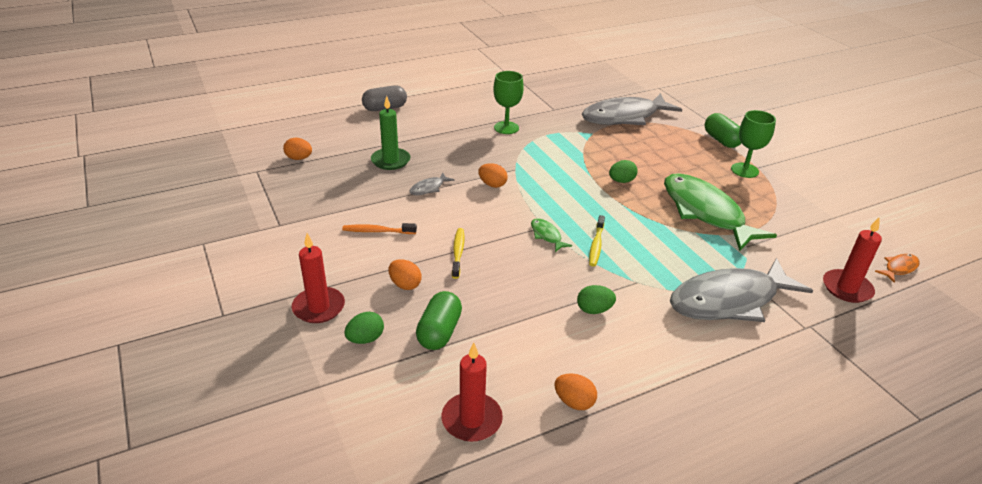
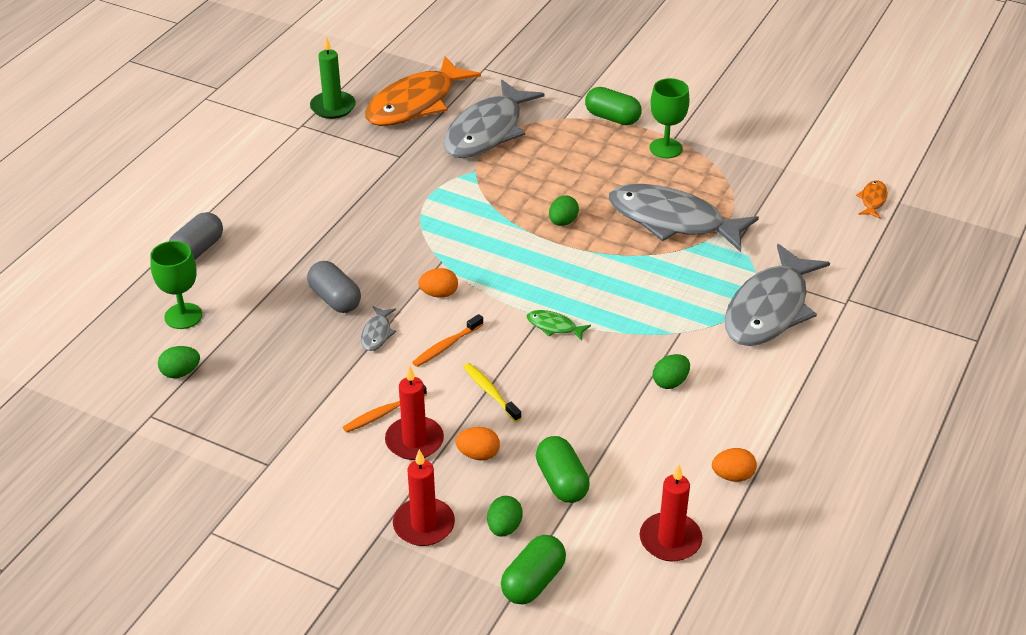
camera: 35 degrees left, 5 degrees up
(299, 158) = (180, 373): orange egg -> green egg
(340, 387) = (533, 581): none -> green capsule
(390, 161) = (293, 320): green candle -> green candle (333, 107)
(427, 161) = (335, 299): none -> grey capsule
(462, 214) = (446, 346): none -> orange toothbrush
(506, 128) = (374, 209): green goblet -> green goblet (183, 316)
(594, 89) = (415, 103): none -> orange fish
(596, 245) = (609, 312): yellow toothbrush -> none
(705, 212) = (673, 221): green fish -> grey fish
(847, 288) = (848, 244): red candle -> red candle (414, 441)

